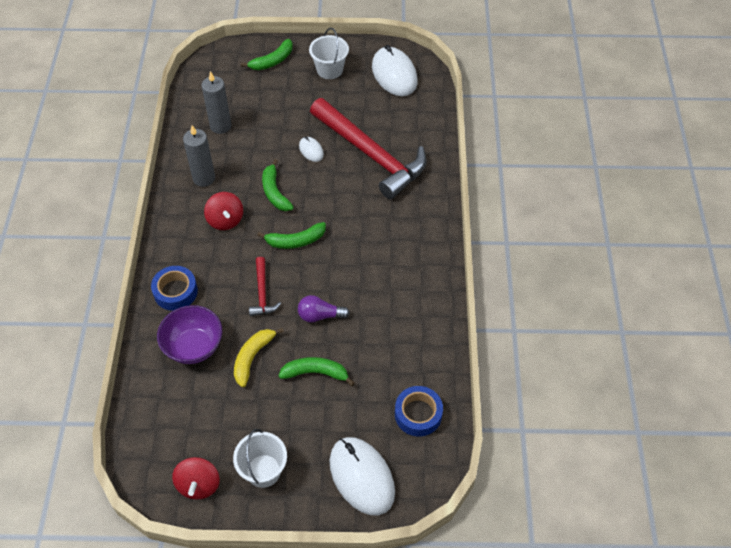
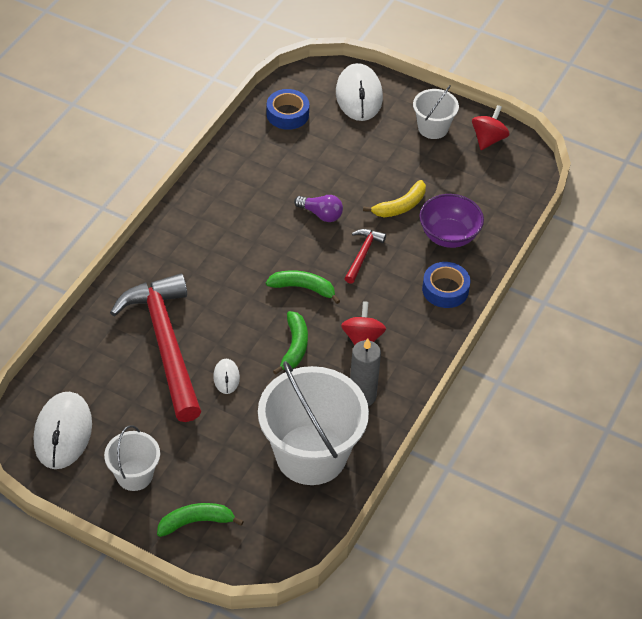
camera: 155 degrees left, 5 degrees down
(220, 126) = (311, 454): grey candle -> white bucket
(315, 373) = (352, 173): green banana -> none

